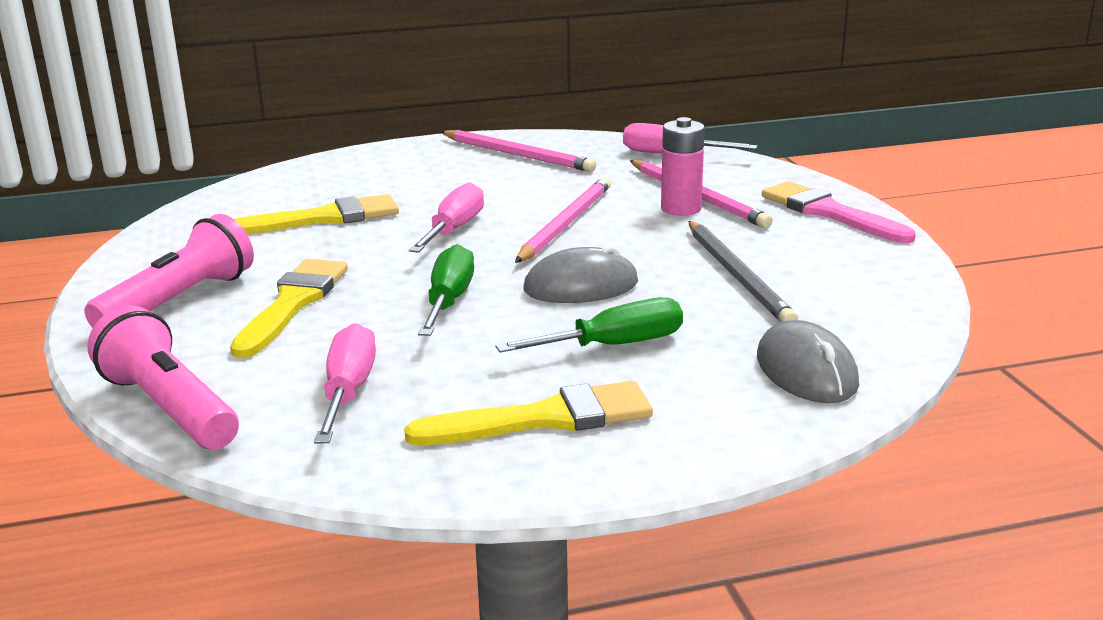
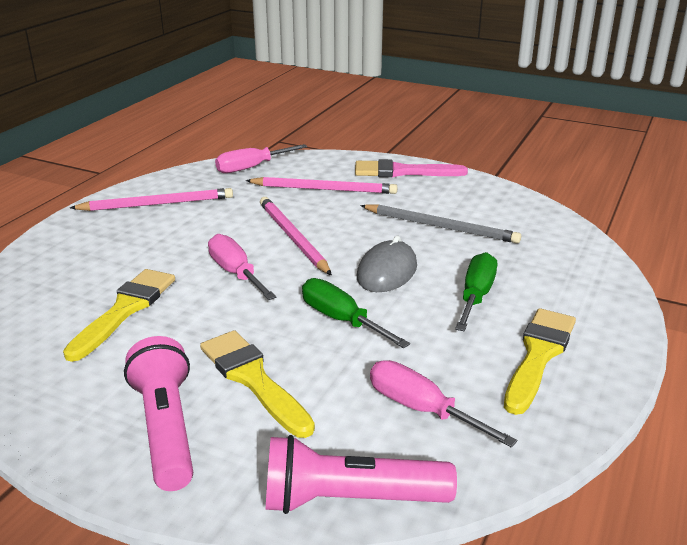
camera: 50 degrees left, 5 degrees up
(681, 209) = (331, 200): pink battery -> none
(806, 371) = (569, 261): grey mouse -> none

